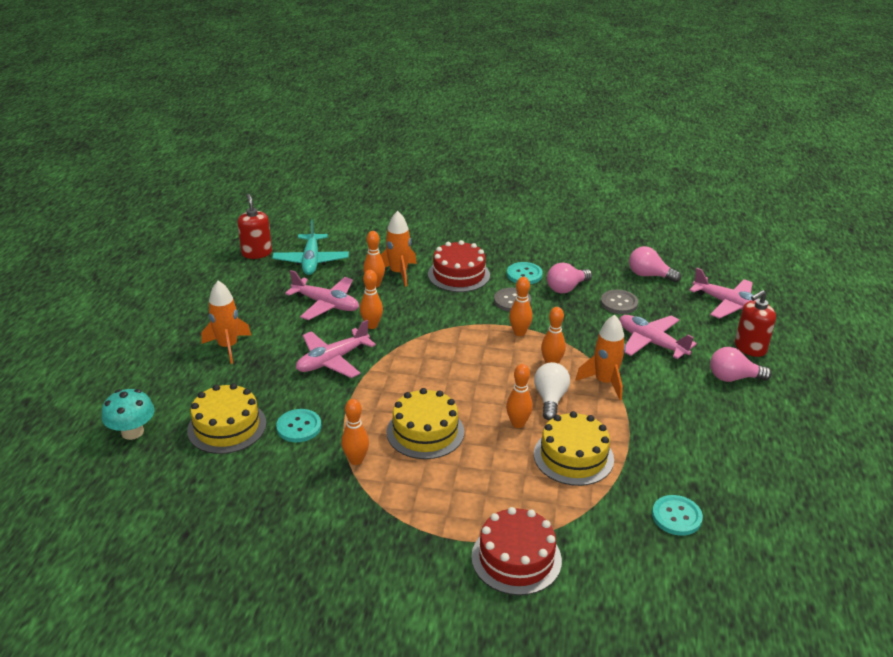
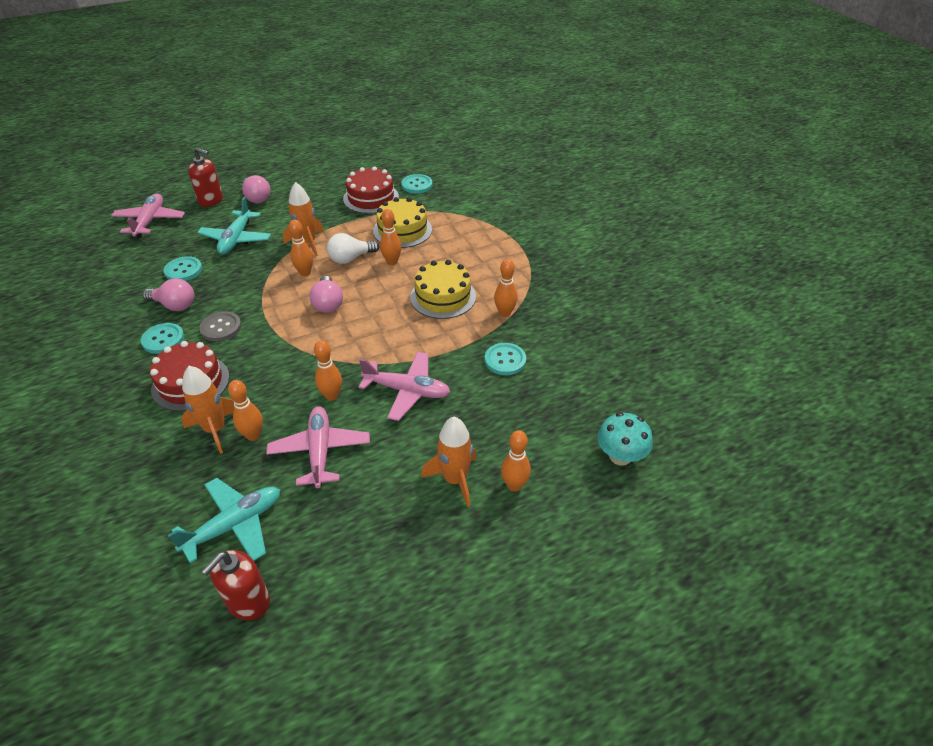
camera: 125 degrees left, 10 degrees up
(227, 427) = (549, 401): yellow cake -> none
(516, 558) = (507, 221): red cake -> red cake (371, 198)
(519, 333) = (272, 304): orange bowling pin -> orange bowling pin (514, 485)
(619, 303) = (183, 270): grey button -> turquoise button
(649, 275) = (120, 269): pink light bulb -> pink light bulb (328, 304)
(651, 343) = (236, 239): pink plane -> turquoise plane

